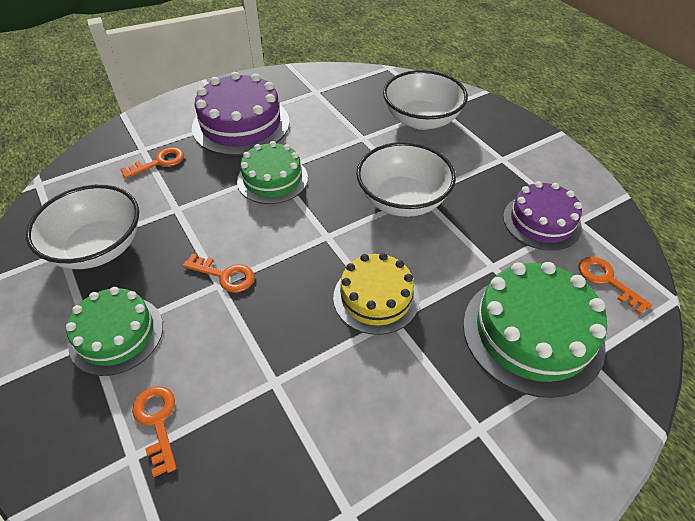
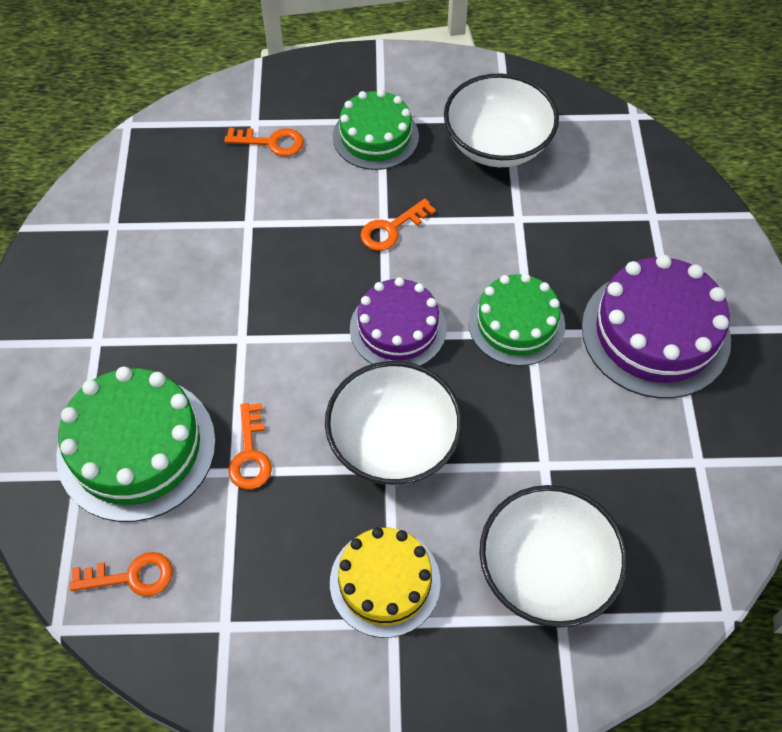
camera: 120 degrees right, 10 degrees up
(159, 162) = (615, 225): orange key -> orange key (250, 454)
(376, 298) = (275, 338): yellow cake -> yellow cake (385, 582)
(541, 221) = (255, 578): purple cake -> purple cake (398, 328)

